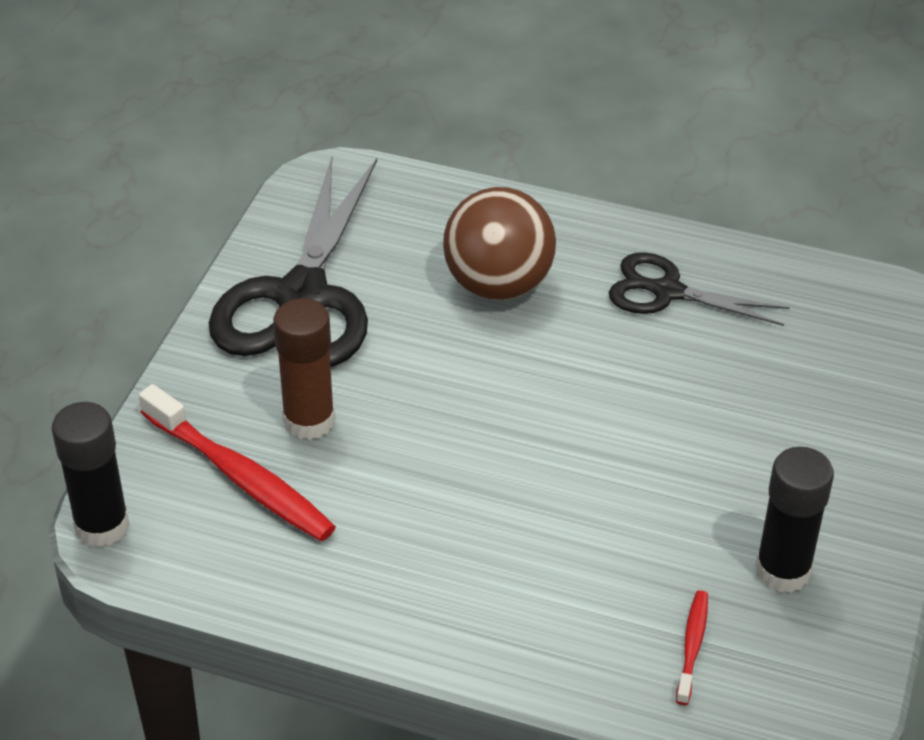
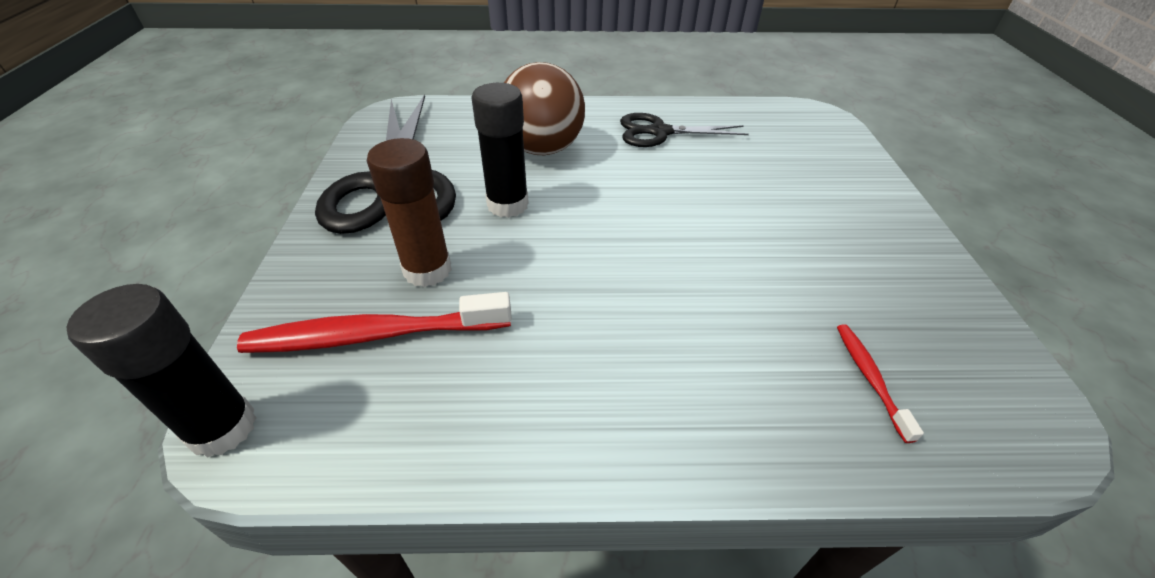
camera: 20 degrees left, 0 degrees up
(240, 477) = (374, 335): red toothbrush -> red toothbrush turned 150 degrees clockwise
(782, 571) = (882, 291): black glue stick -> black glue stick (507, 205)

